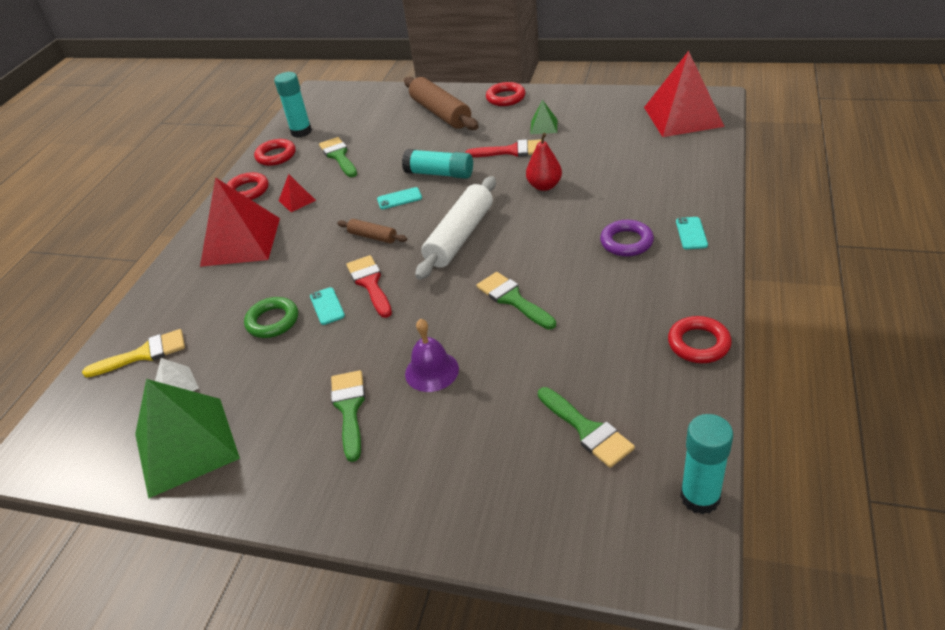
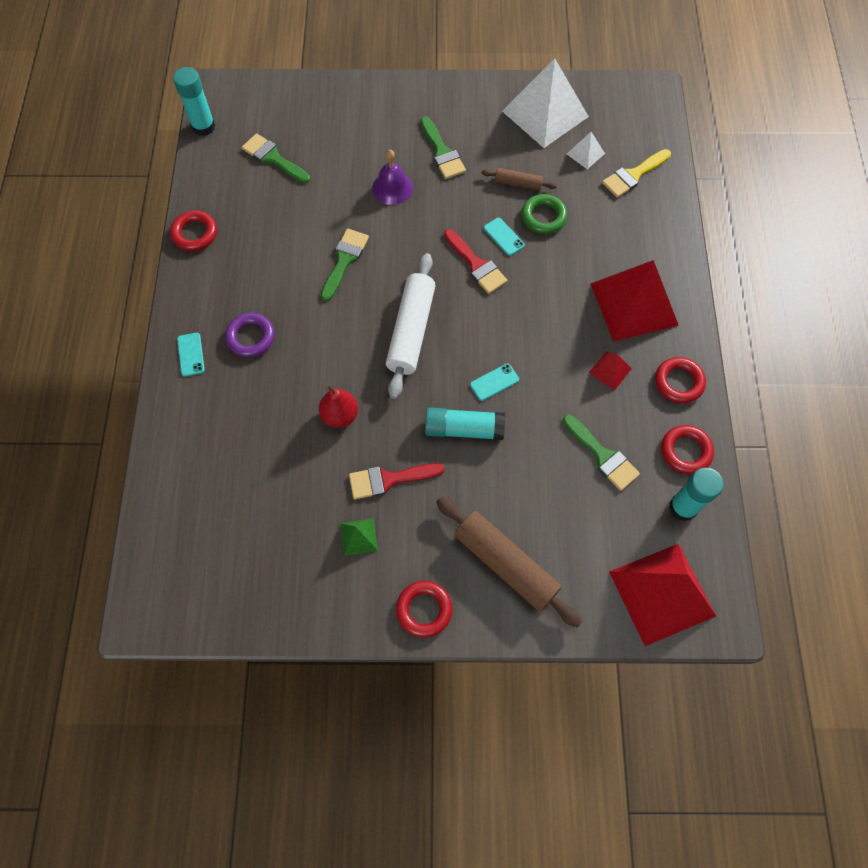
camera: 160 degrees right, 25 degrees up
(186, 446) = (545, 113): green pyramid -> white pyramid
(373, 236) = (499, 323): brown rolling pin -> brown rolling pin (518, 183)
(512, 299) = (344, 260): green brush -> green brush turned 105 degrees counterclockwise
(683, 116) = (184, 569): red pyramid -> red pyramid (662, 593)

